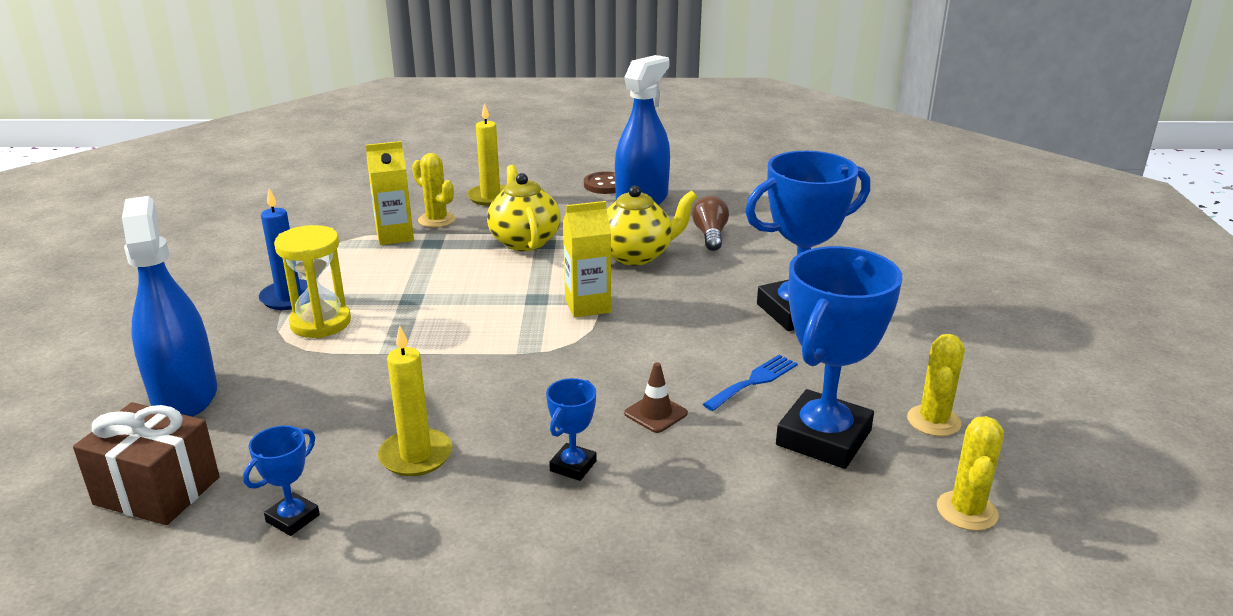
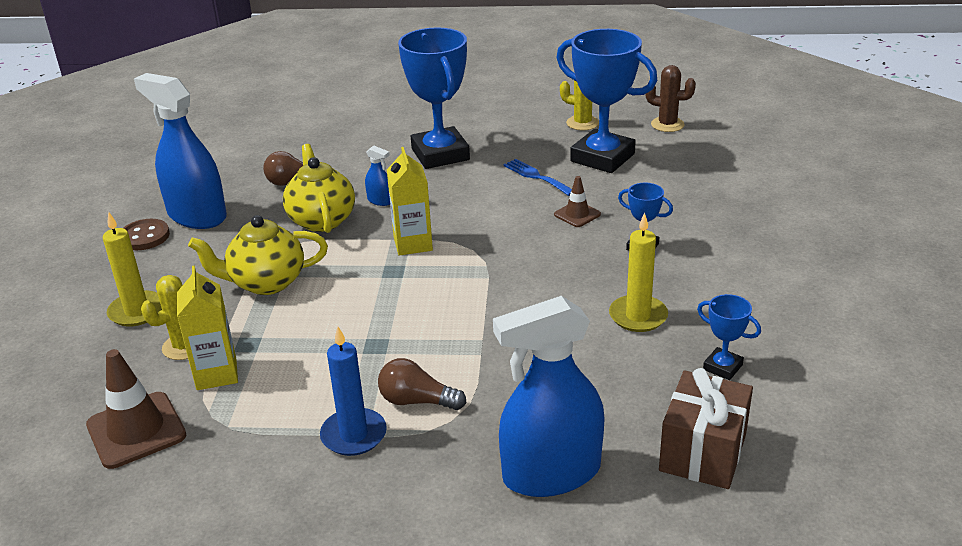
camera: 85 degrees left, 5 degrees up
(320, 323) = (417, 401): yellow hourglass -> brown light bulb
(338, 217) = (136, 430): none -> brown traffic cone
(678, 282) = (380, 201): none -> blue spray bottle
(967, 511) = (667, 125): yellow cactus -> brown cactus

